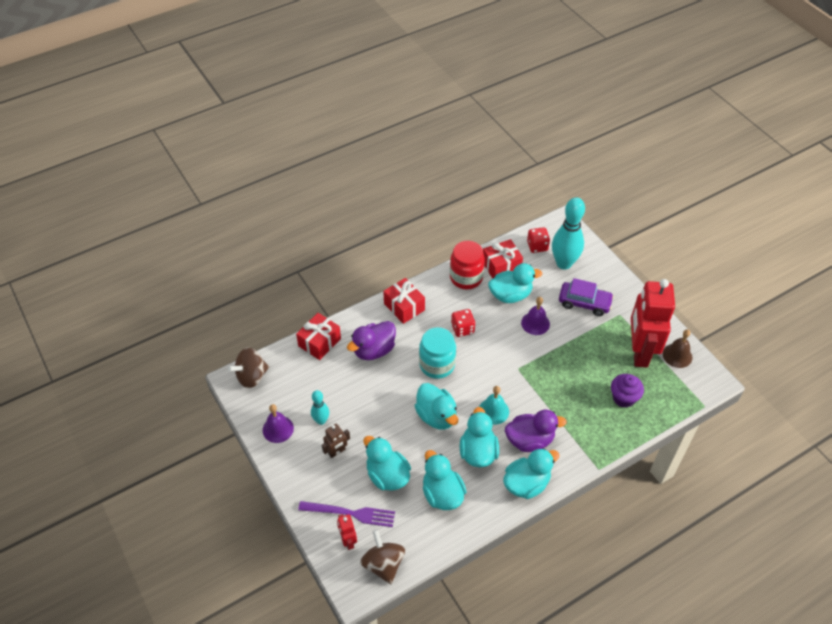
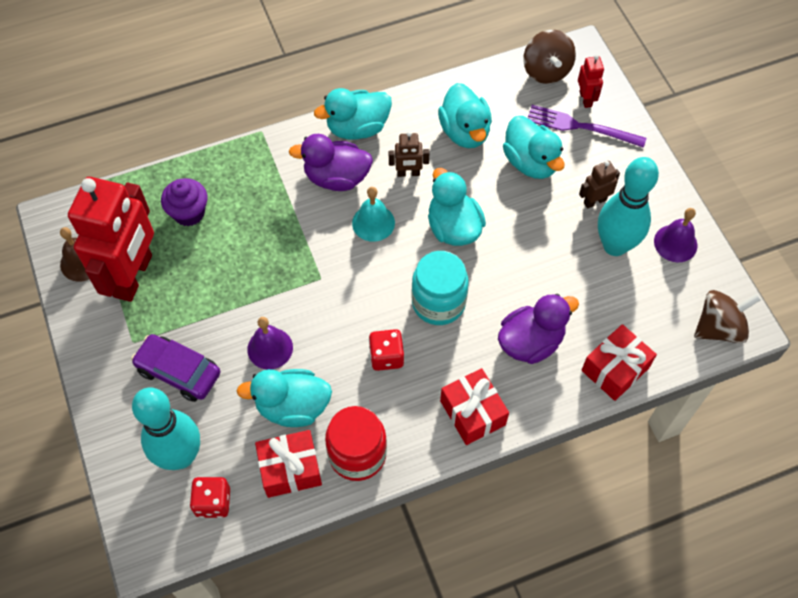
camera: 170 degrees left, 10 degrees up
(321, 421) = (615, 245): turquoise bowling pin -> turquoise bowling pin, size x1.92
(478, 452) = (408, 173): turquoise duck -> brown robot

